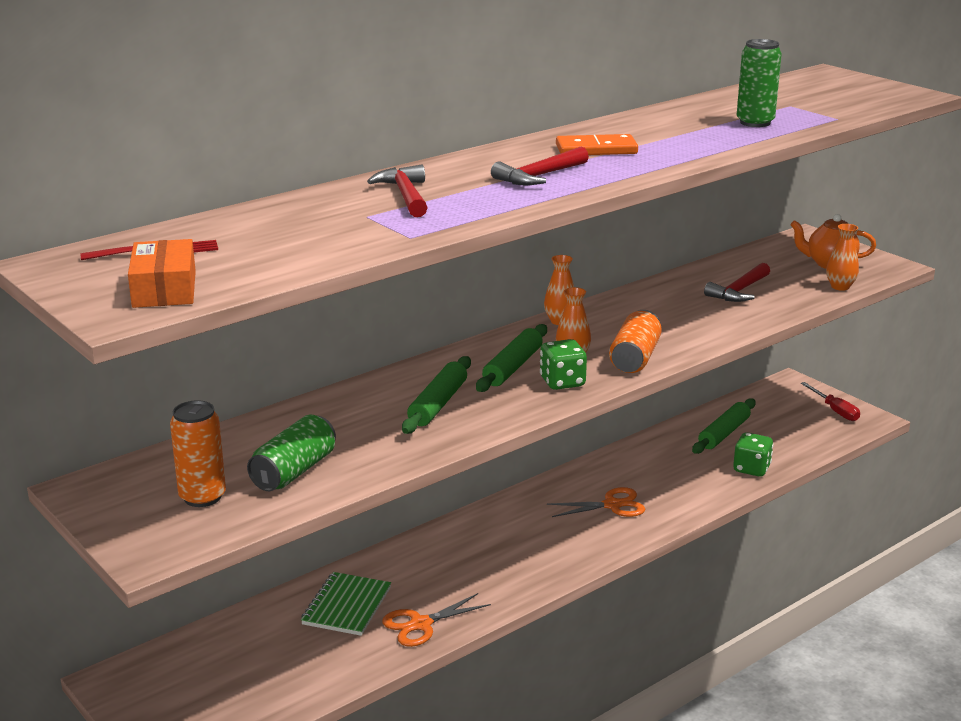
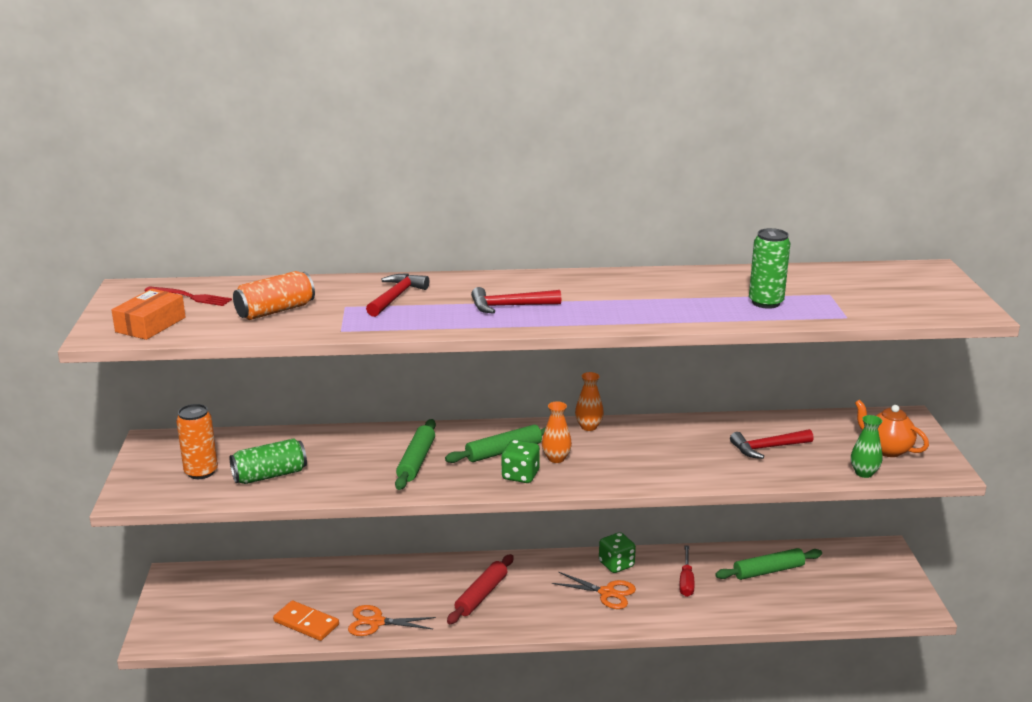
camera: 35 degrees right, 0 degrees up
(346, 606) = (347, 589): green notebook -> none
(438, 404) = (416, 461): green rolling pin -> green rolling pin turned 45 degrees counterclockwise
(497, 555) = (481, 595): none -> red rolling pin
(596, 149) = (592, 294): orange domino -> orange domino (306, 623)
(635, 358) = (600, 475): orange can -> orange can (275, 311)
(751, 469) = (754, 609): green dice -> green dice (616, 564)
(835, 410) = (895, 589): red screwdriver -> red screwdriver (686, 581)
(840, 287) = (864, 473): orange vase -> green vase

